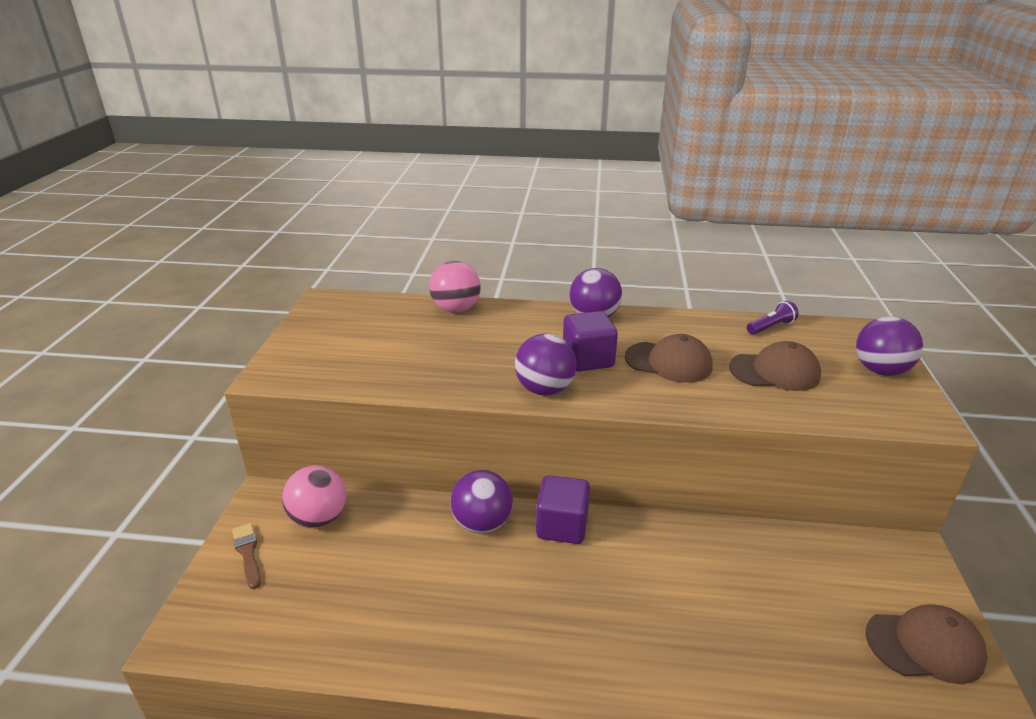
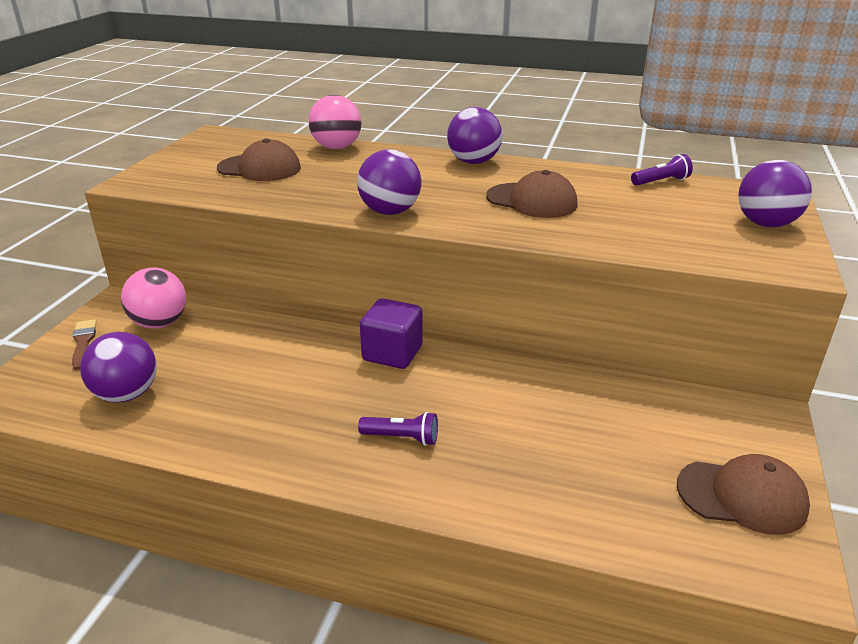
camera: 10 degrees right, 0 degrees up
(482, 523) = (314, 343): purple ball -> purple ball (127, 394)
(588, 359) = (448, 193): purple cube -> none
(608, 626) = (402, 438): none -> purple flashlight
(774, 372) = (643, 216): brown cap -> brown cap (259, 168)

